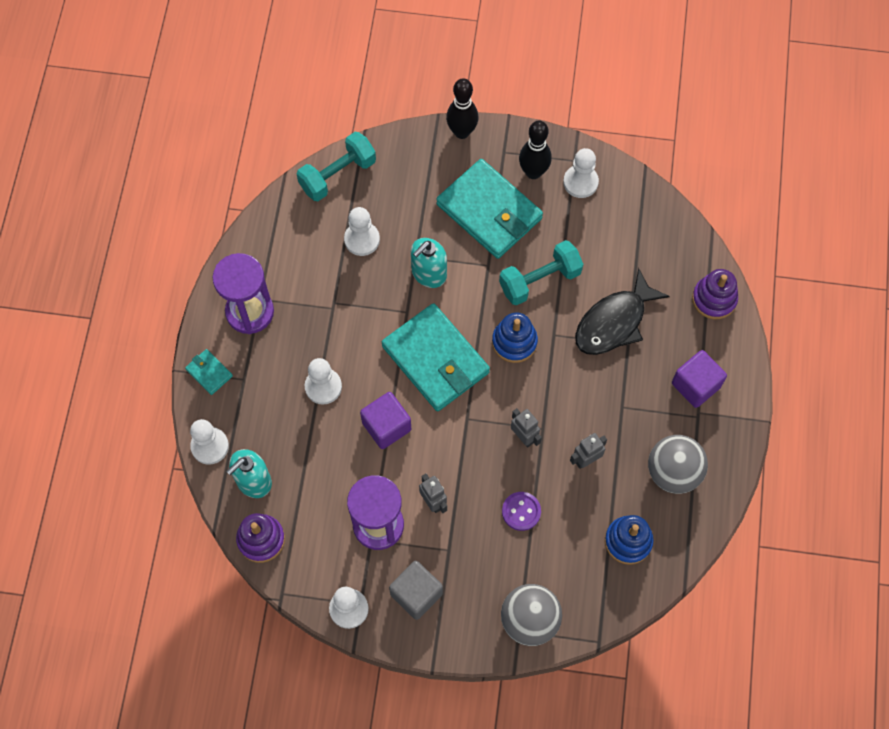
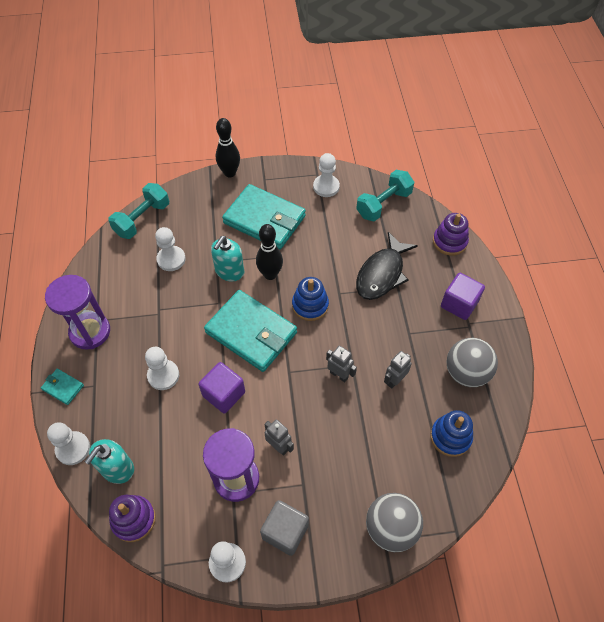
camera: 15 degrees left, 10 degrees down
(521, 511) = (355, 435): purple button -> none
(533, 172) = (289, 187): black bowling pin -> black bowling pin (270, 274)
(539, 280) = (316, 257): turquoise dumbbell -> turquoise dumbbell (383, 204)

